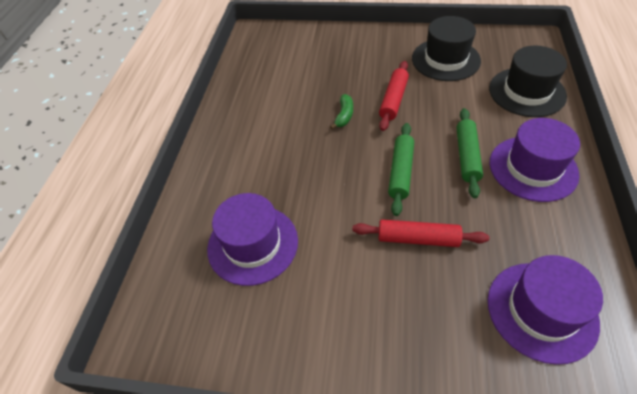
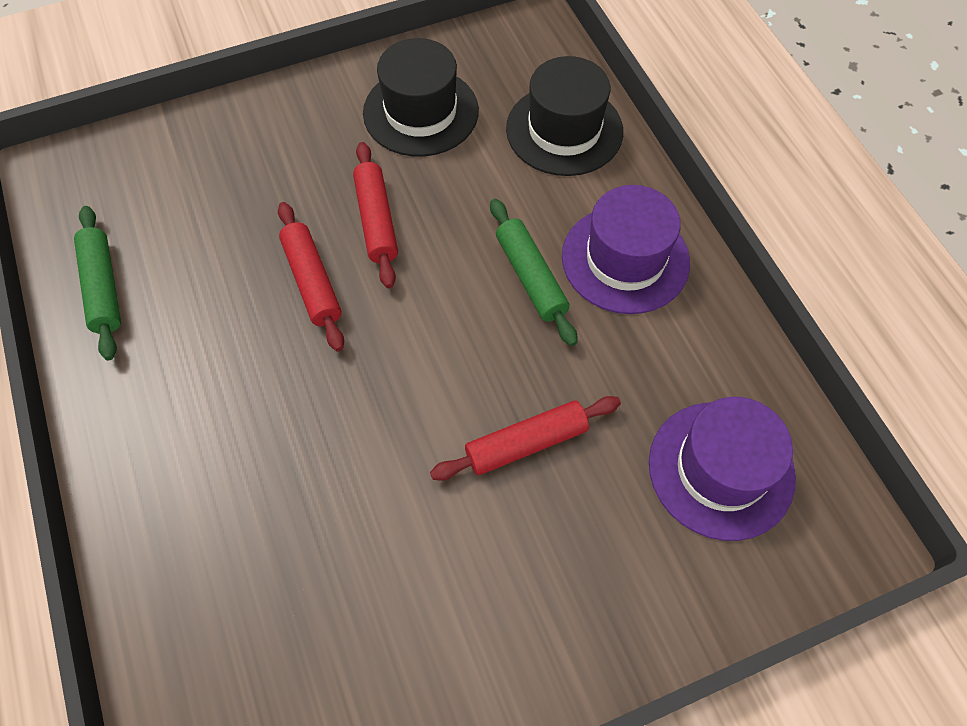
camera: 35 degrees left, 10 degrees up
(253, 244) = (290, 575): purple hat -> none
(344, 115) = (312, 281): green banana -> red rolling pin
(400, 172) = (450, 346): green rolling pin -> green rolling pin (103, 287)

